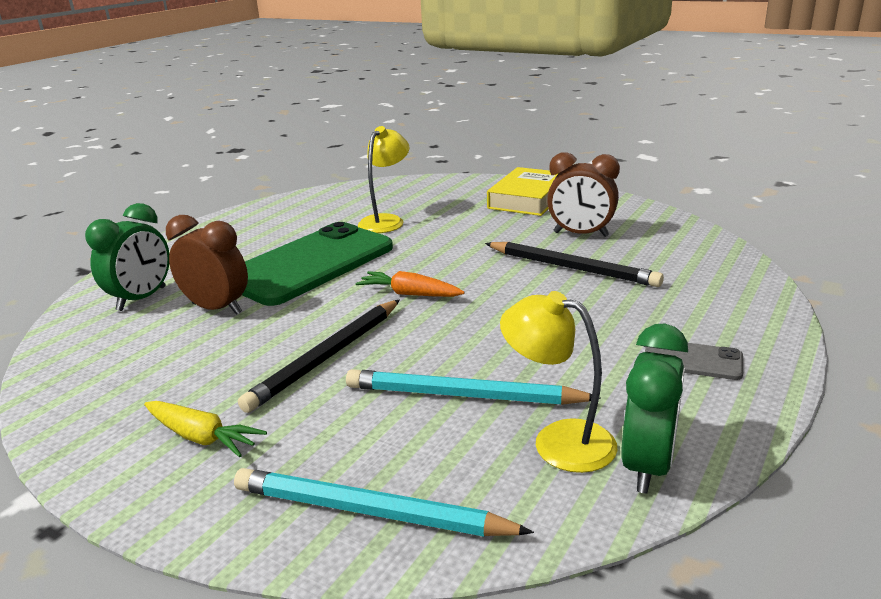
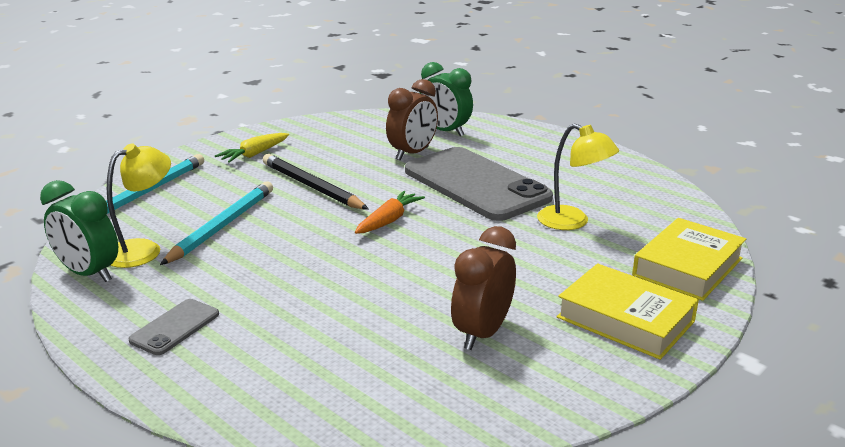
camera: 100 degrees right, 0 degrees up
(310, 264) = (476, 184): green phone -> grey phone
(445, 187) = (687, 267): none -> yellow book
(572, 268) = (392, 307): black pencil -> none

